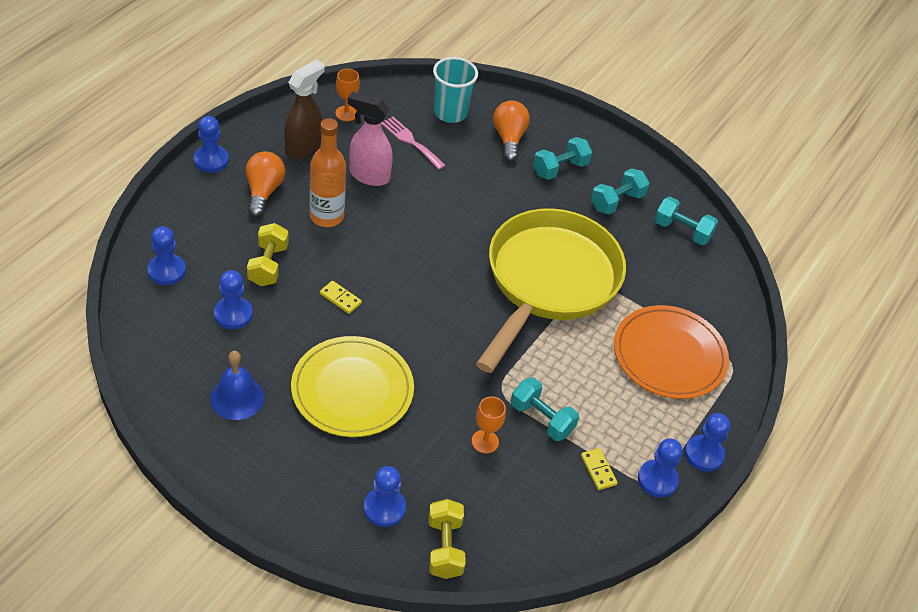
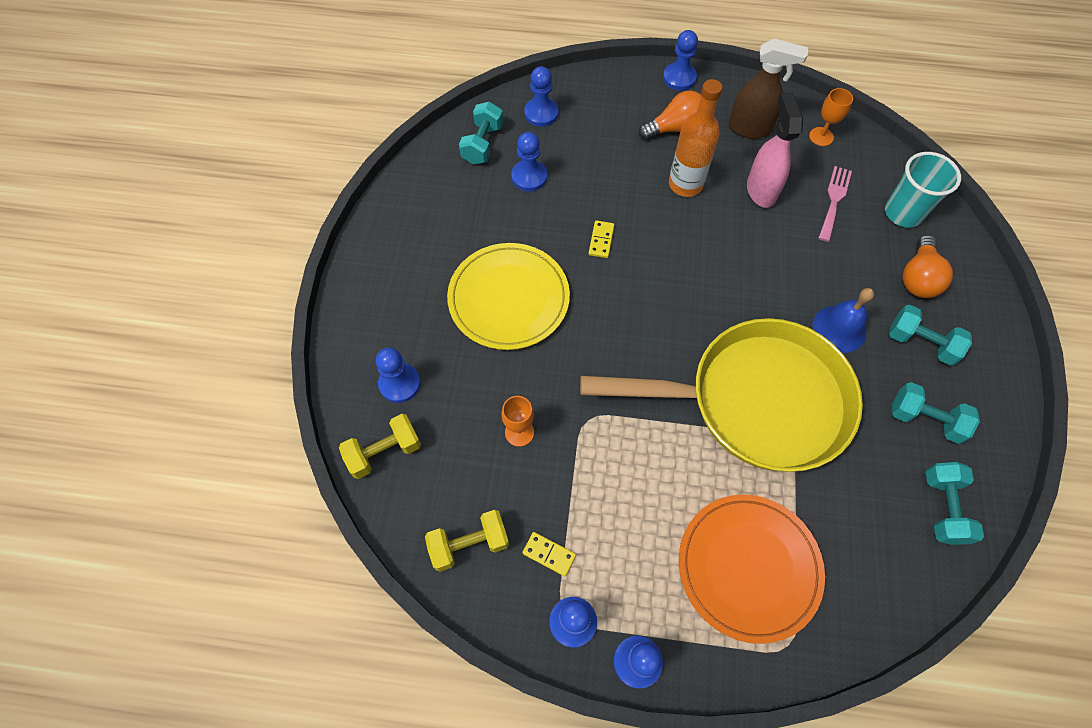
camera: 70 degrees right, 15 degrees up
(237, 397) = (448, 223): blue bell -> blue bell (839, 329)
(268, 265) = (598, 172): yellow dumbbell -> yellow dumbbell (469, 544)
(509, 138) = (918, 278): orange light bulb -> orange light bulb turned 135 degrees clockwise
(541, 419) = (578, 471): turquoise dumbbell -> turquoise dumbbell (482, 144)
(598, 470) = (549, 554): yellow domino -> yellow domino turned 75 degrees clockwise

